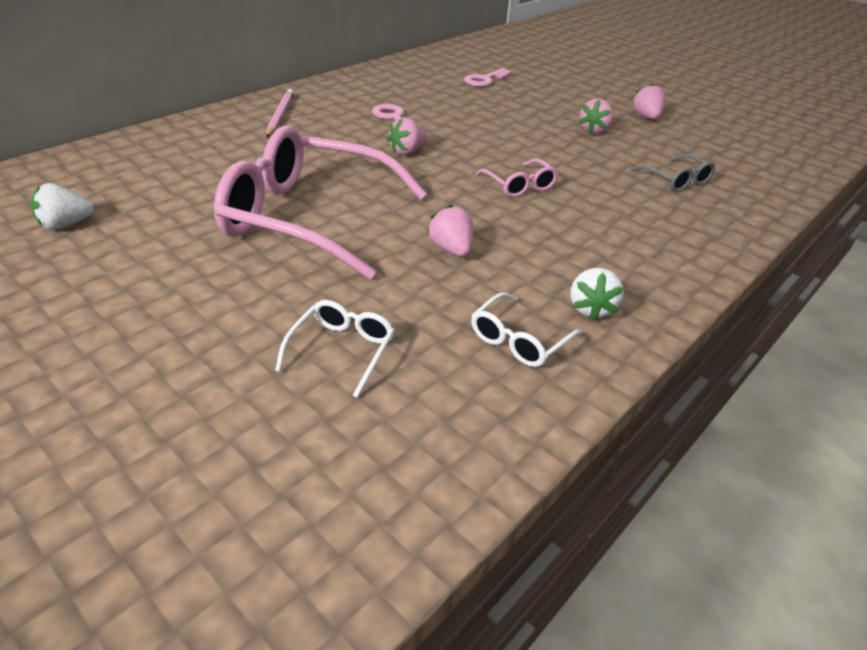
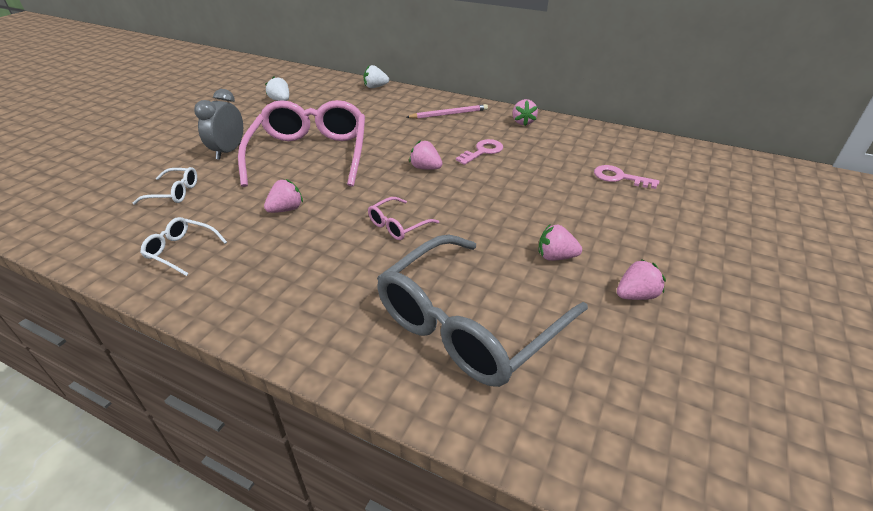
camera: 75 degrees right, 0 degrees up
(231, 289) = (228, 151): none -> grey clock
(342, 87) = (523, 122): none -> pink strawberry
(591, 308) = (218, 279): white strawberry -> white strawberry (375, 87)
(676, 180) = (468, 324): grey glasses -> grey glasses, size x2.38

